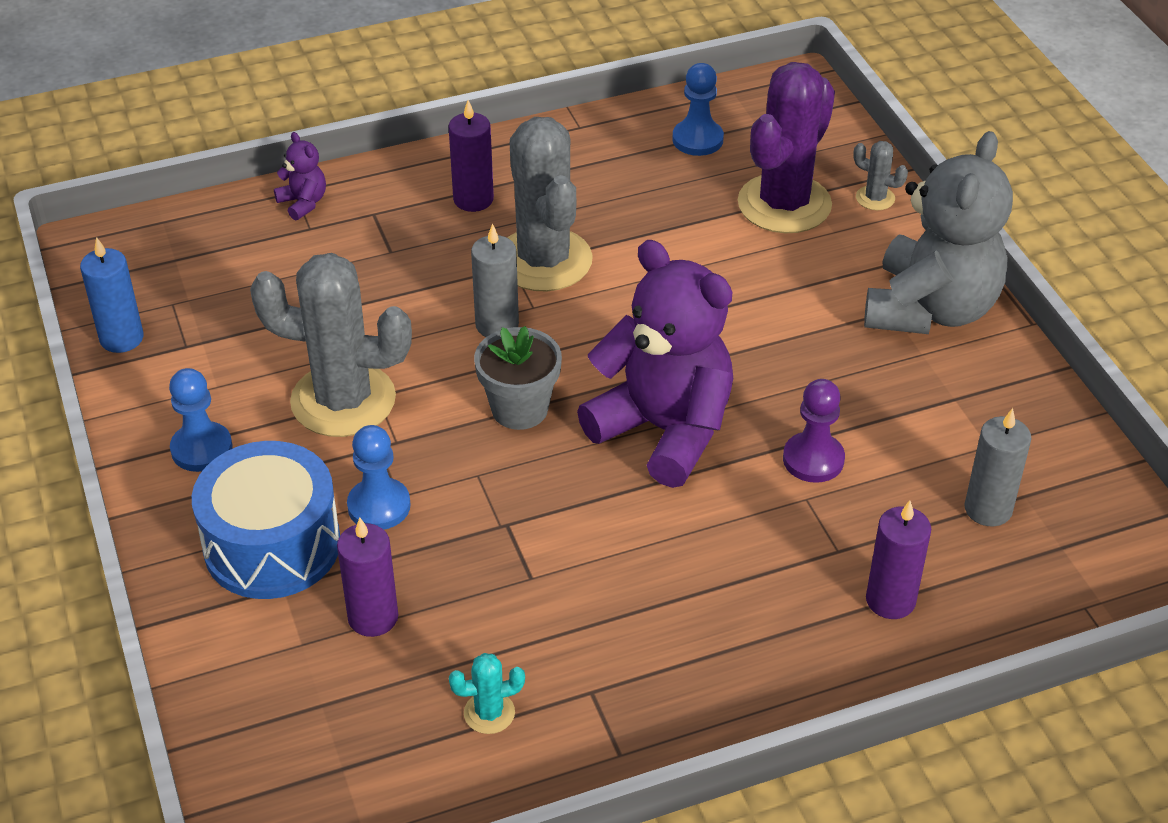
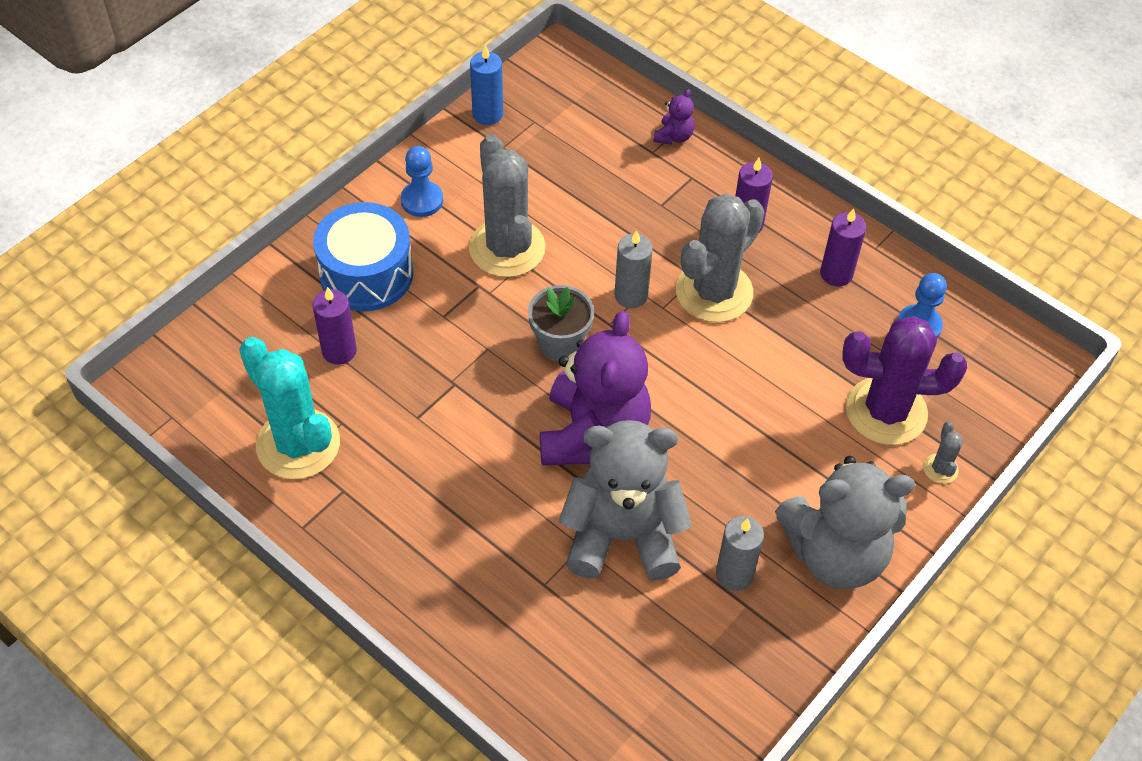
camera: 60 degrees right, 10 degrees up
(379, 506) = (429, 310): blue pawn -> none
(489, 713) = (298, 444): turquoise cactus -> turquoise cactus, size x2.38
(813, 459) = (622, 536): purple pawn -> grey teddy bear
(890, 600) = (516, 634): purple candle -> purple candle (836, 274)
(988, 509) = (642, 667): grey candle -> grey candle (734, 574)

